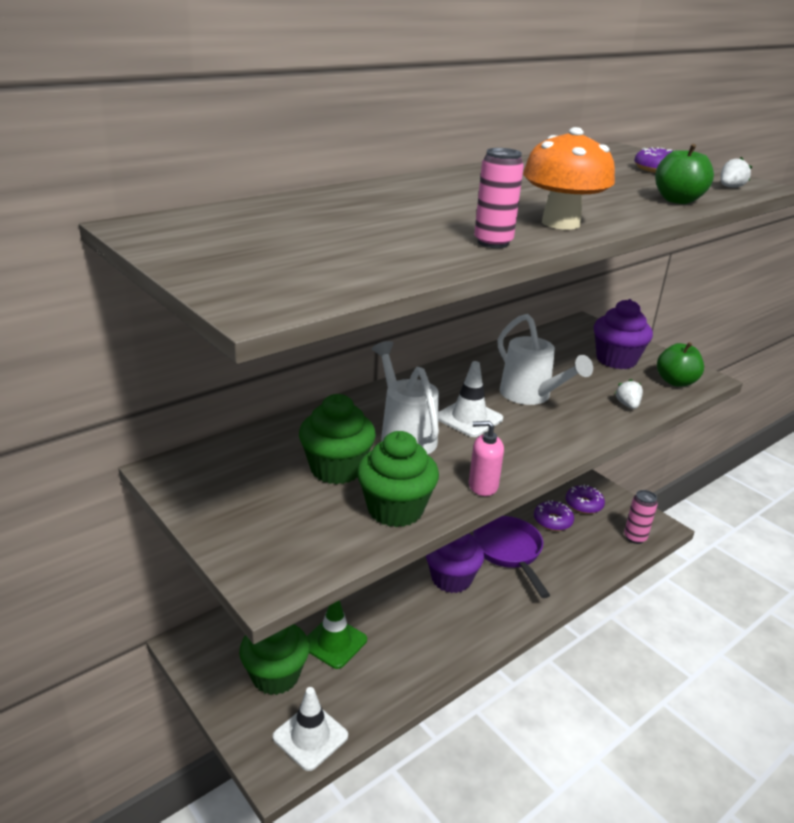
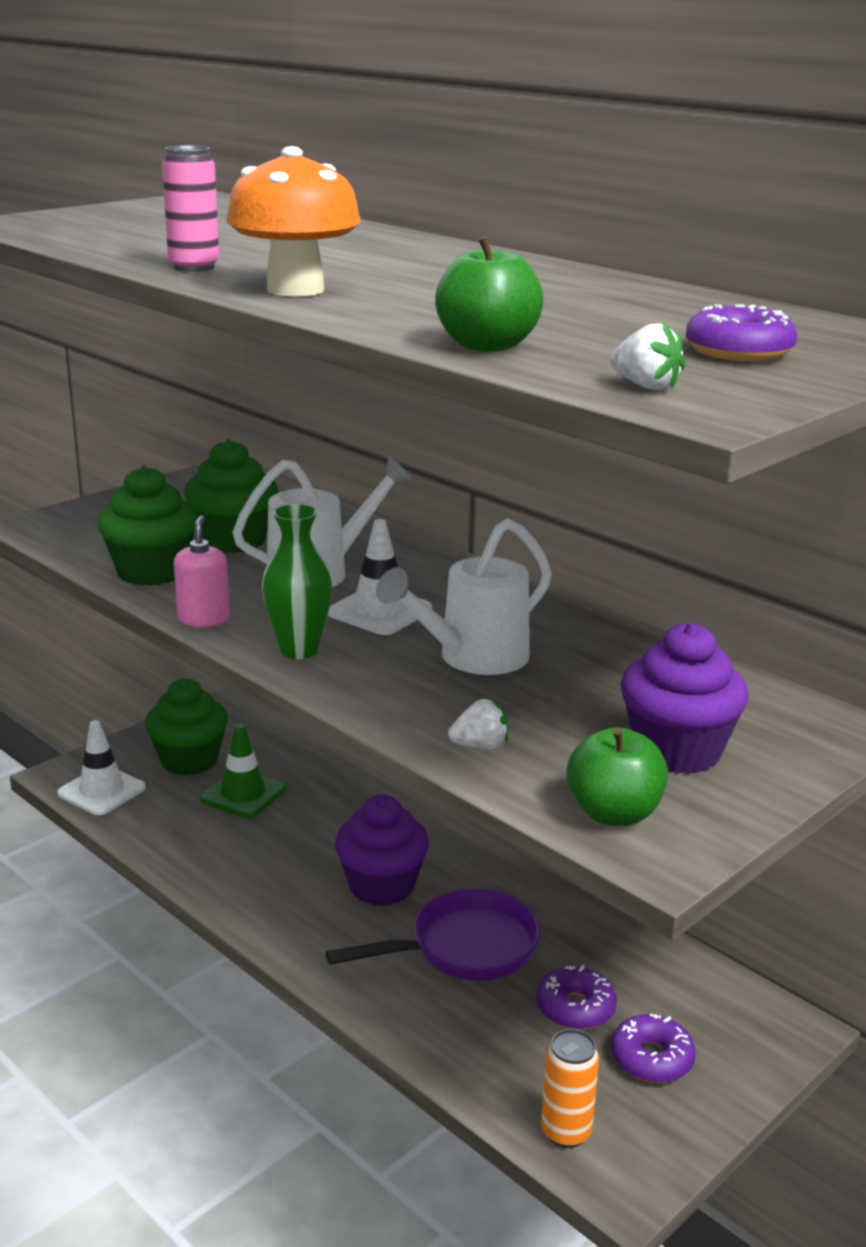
camera: 85 degrees right, 5 degrees down
(527, 450) = (299, 650): none -> green vase
(635, 537) = (566, 1132): pink can -> orange can

